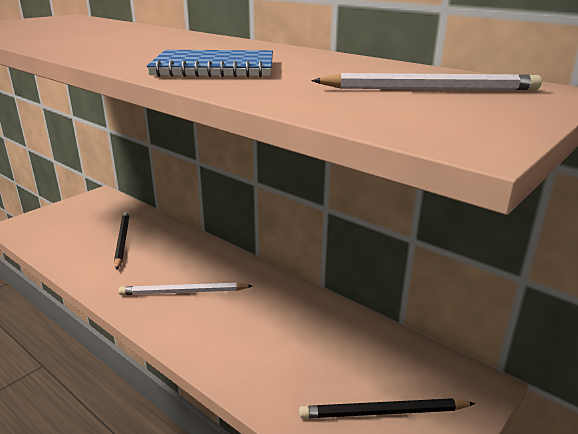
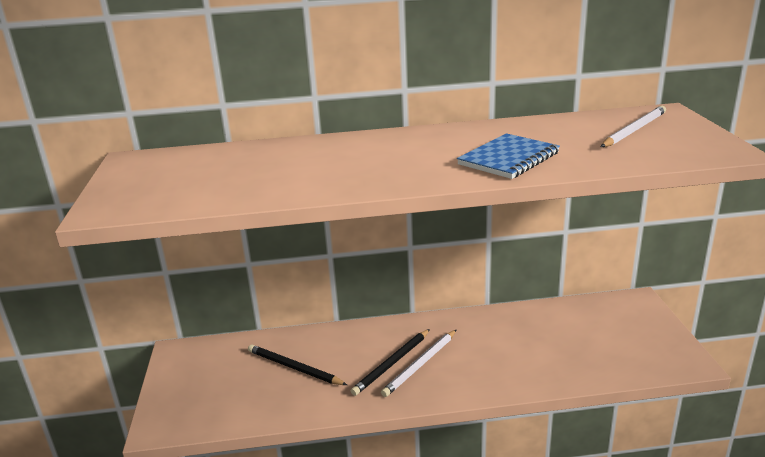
camera: 45 degrees left, 0 degrees up
(384, 412) = (629, 341): black pencil -> black pencil (392, 363)

